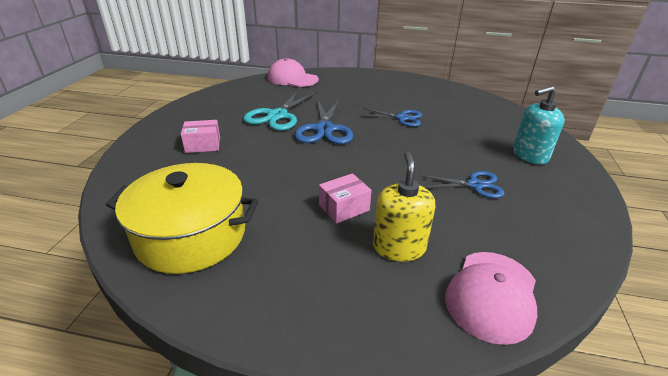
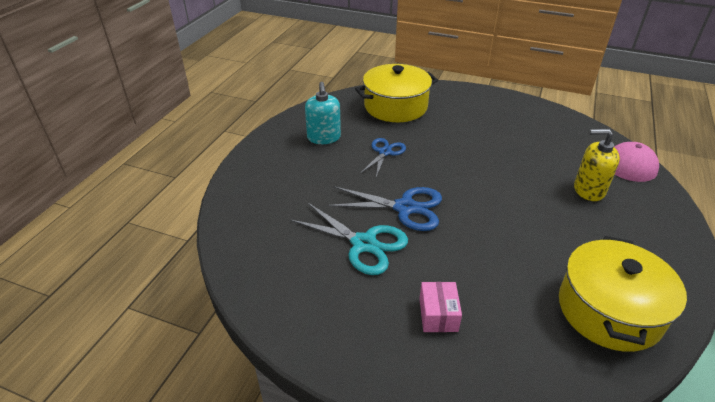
camera: 80 degrees left, 5 degrees up
(292, 79) = (241, 224): pink cap -> none
(344, 208) = (547, 210): pink box -> none
(475, 185) = (505, 140): blue scissors -> none
(488, 120) = (395, 106): none -> yellow pot
(530, 155) = (459, 105): turquoise soap dispenser -> turquoise soap dispenser (324, 137)

